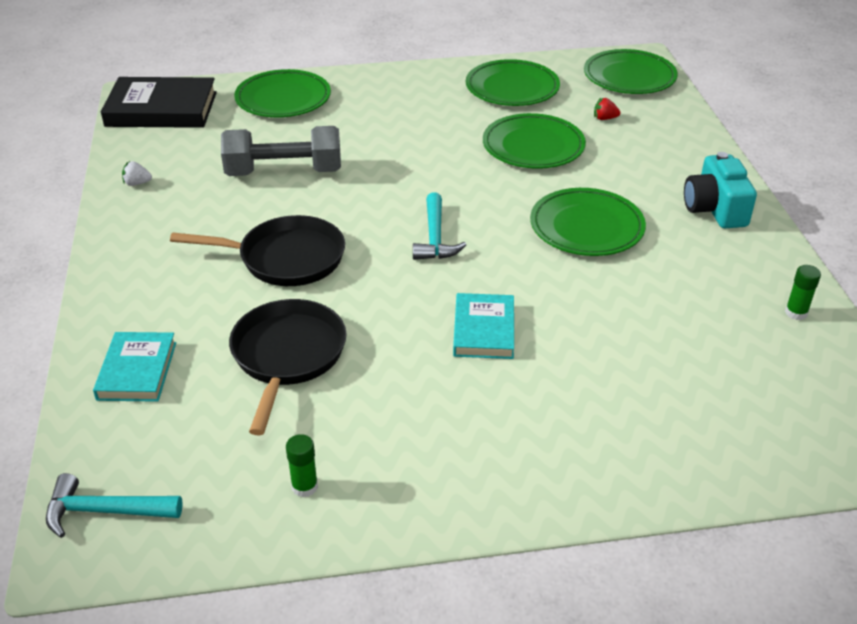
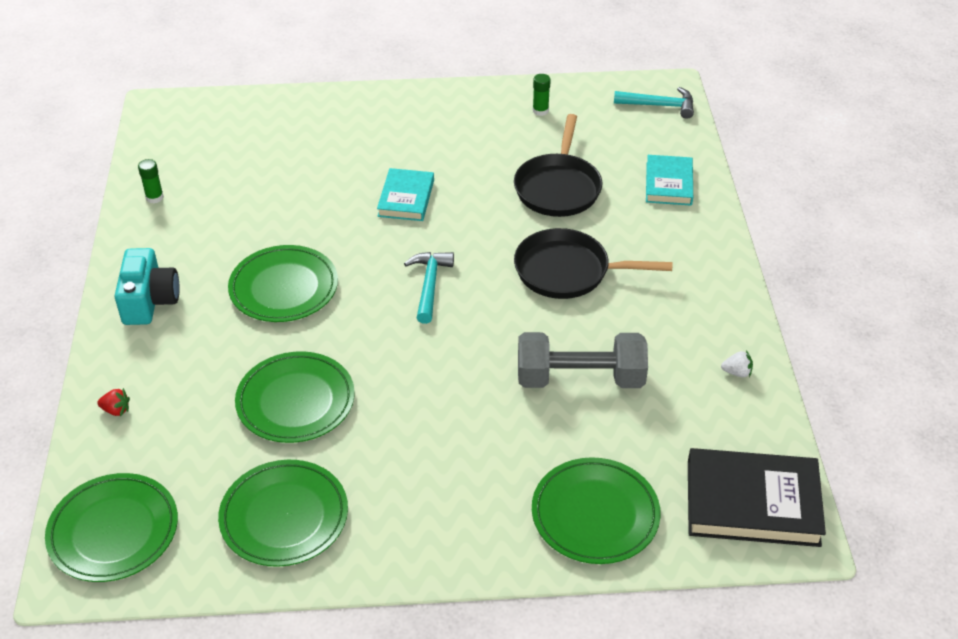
camera: 175 degrees left, 5 degrees up
(604, 118) = (191, 444): red strawberry -> red strawberry (116, 410)

